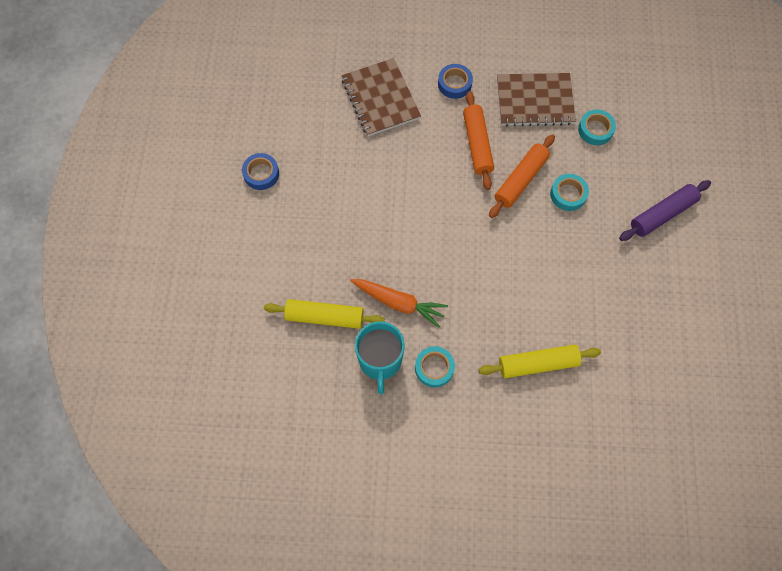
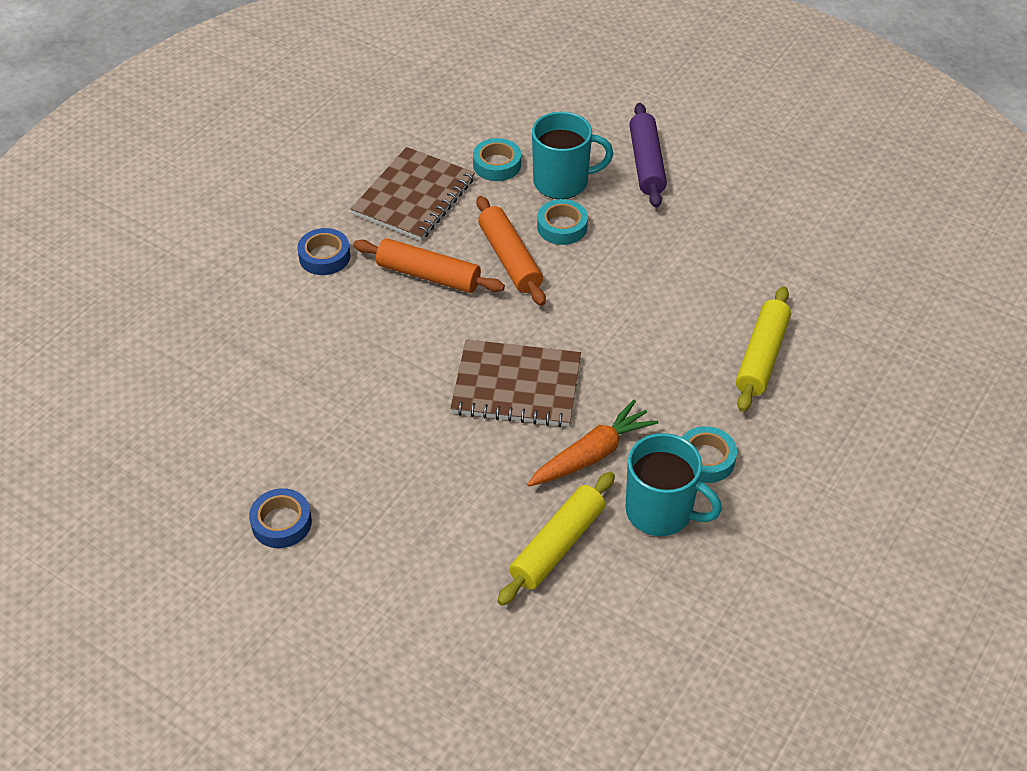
camera: 60 degrees left, 20 degrees down
(380, 99) = (280, 338): brown notebook -> brown notebook (516, 386)
(607, 174) = (562, 182): none -> turquoise mug

